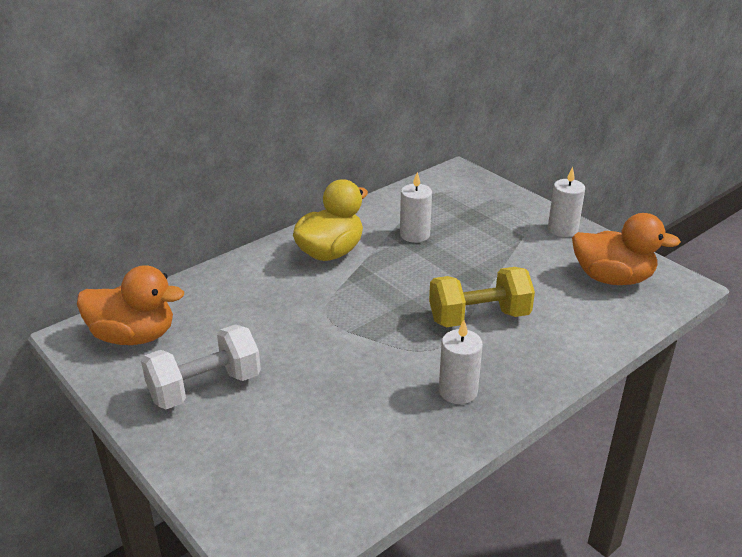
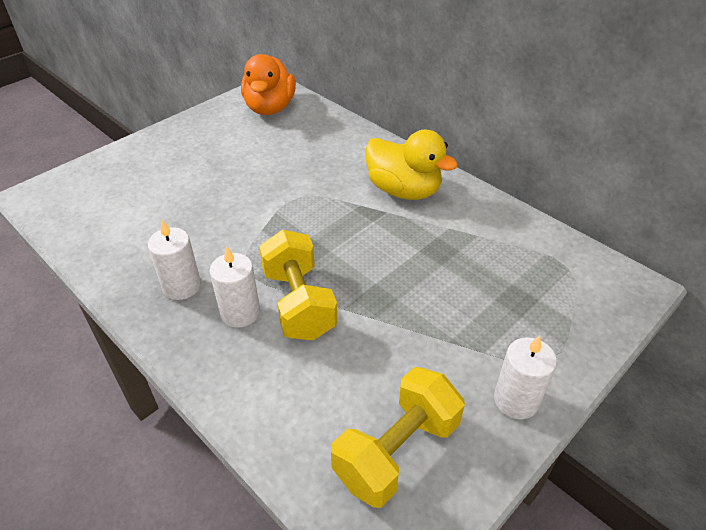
camera: 85 degrees right, 10 degrees up
(205, 387) = (207, 146): white dumbbell -> none
(414, 235) = (455, 249): white candle -> white candle (240, 313)
(612, 278) = (397, 451): orange duck -> yellow dumbbell

